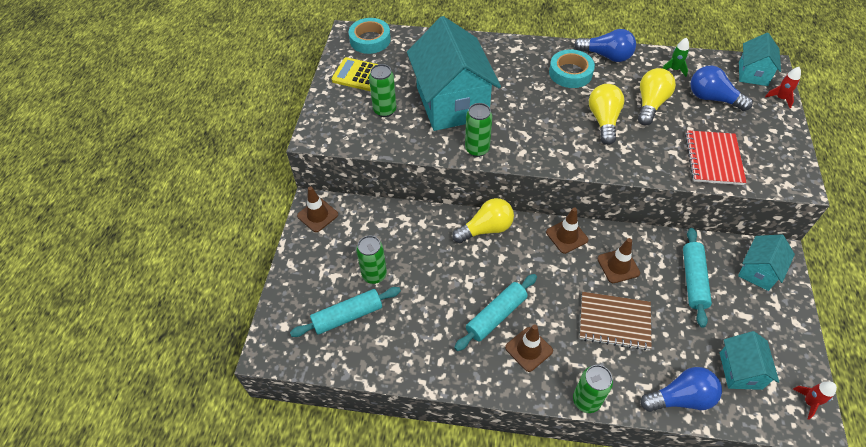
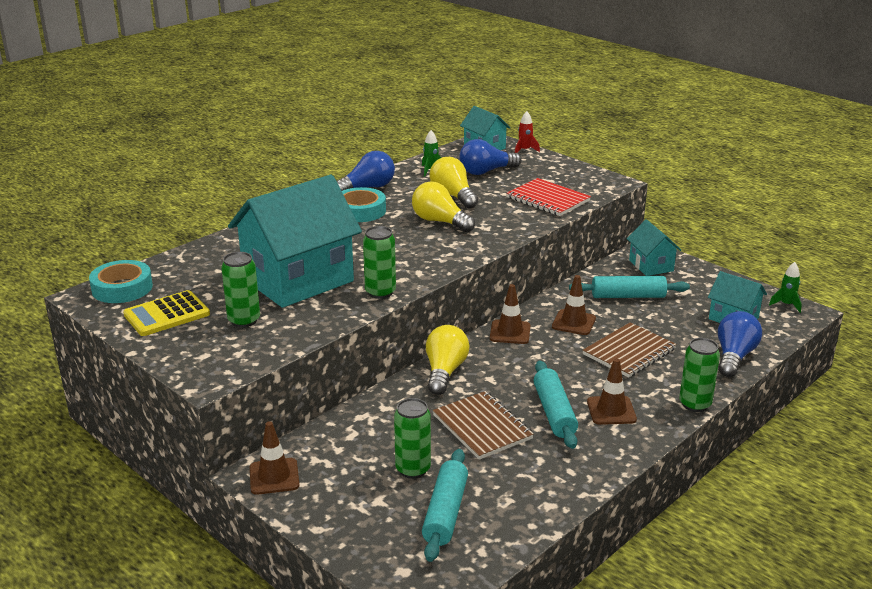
camera: 55 degrees left, 25 degrees down
(445, 285) = (482, 427): none -> brown notebook
(452, 103) = (298, 280): turquoise house -> turquoise house turned 60 degrees counterclockwise
(693, 280) = (628, 296): turquoise rolling pin -> turquoise rolling pin turned 45 degrees counterclockwise
(809, 402) = (786, 305): red rocket -> green rocket

